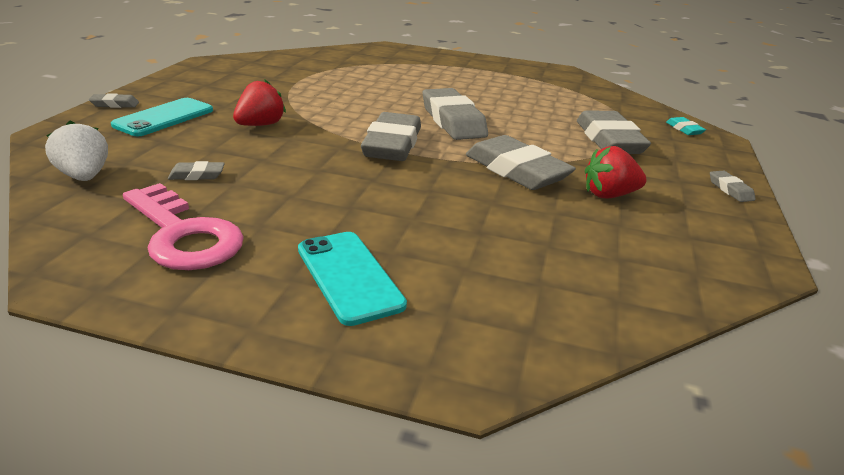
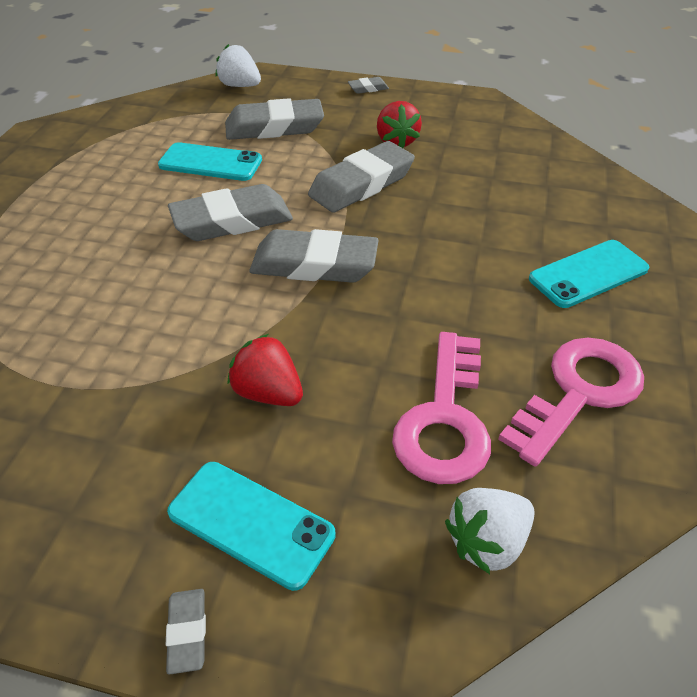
camera: 90 degrees left, 15 degrees up
(197, 175) = (445, 419): grey eraser -> pink key
(537, 116) = (210, 163): none -> turquoise phone
(684, 129) = (240, 86): turquoise eraser -> white strawberry

